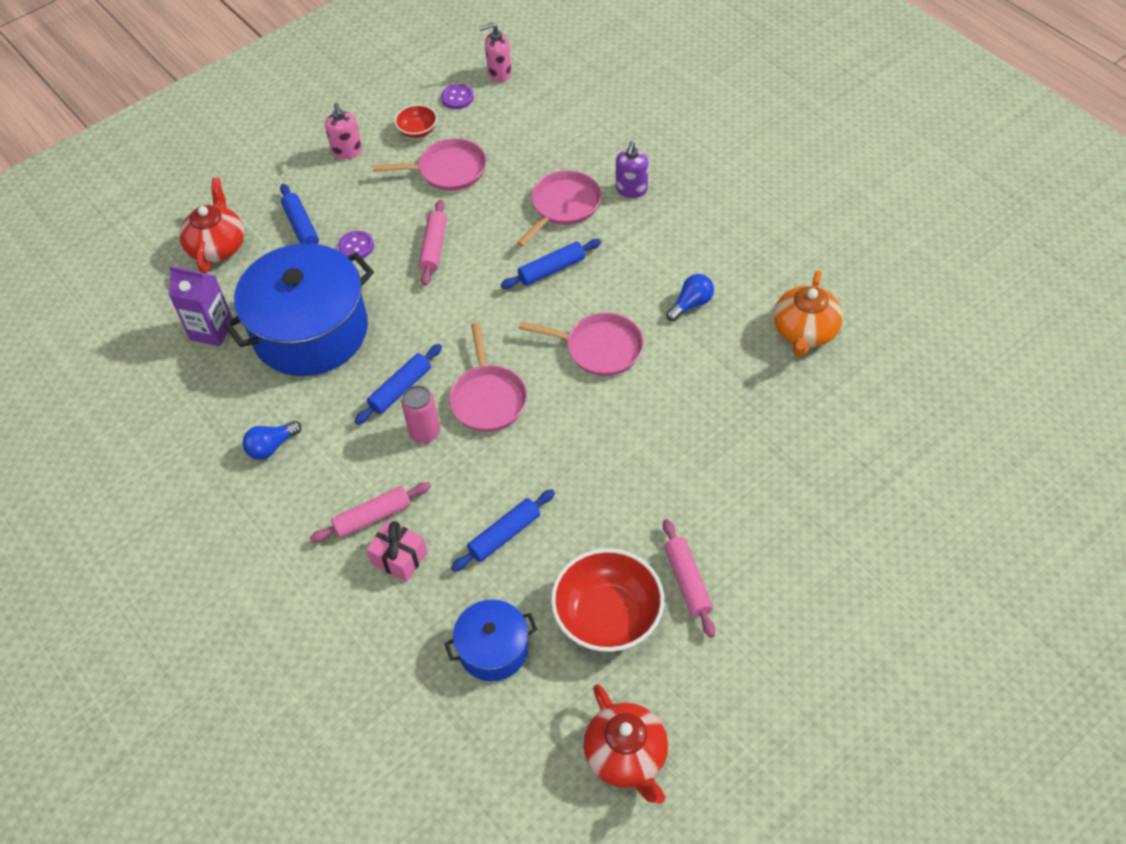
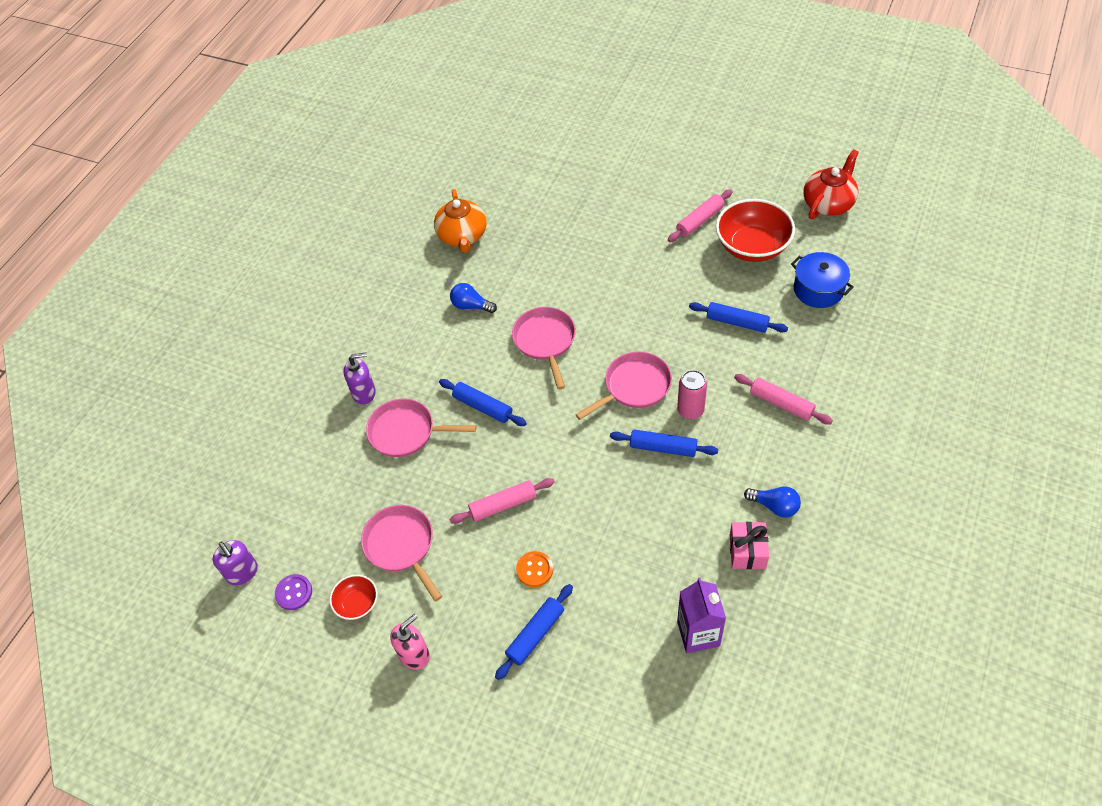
camera: 115 degrees left, 0 degrees up
(217, 246) = (600, 700): red teapot -> none
(310, 331) = (649, 548): blue pot -> none
(356, 246) = (534, 570): purple button -> orange button
(399, 558) = (798, 370): pink gift -> pink gift (747, 551)
(499, 73) = (242, 573): pink soap dispenser -> purple soap dispenser
(805, 332) = (463, 236): orange teapot -> orange teapot turned 90 degrees clockwise

